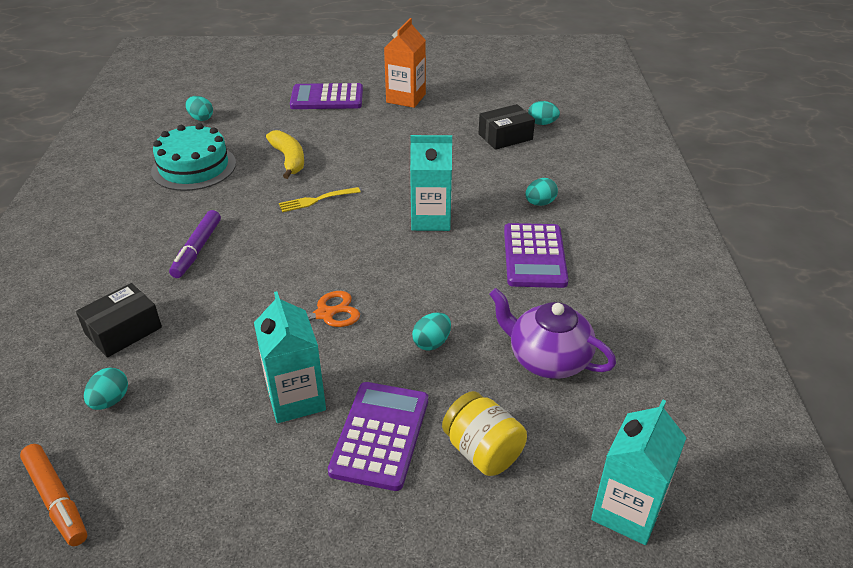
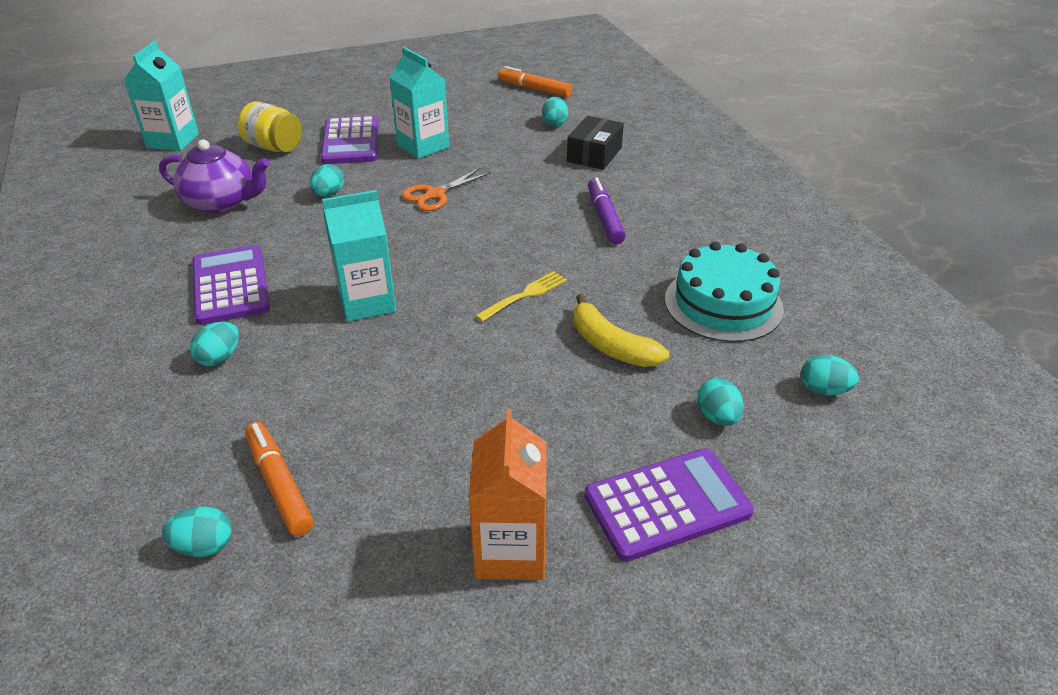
camera: 160 degrees right, 0 degrees up
(268, 119) = (717, 417): none -> turquoise egg
(505, 137) = (279, 485): black box -> orange marker

